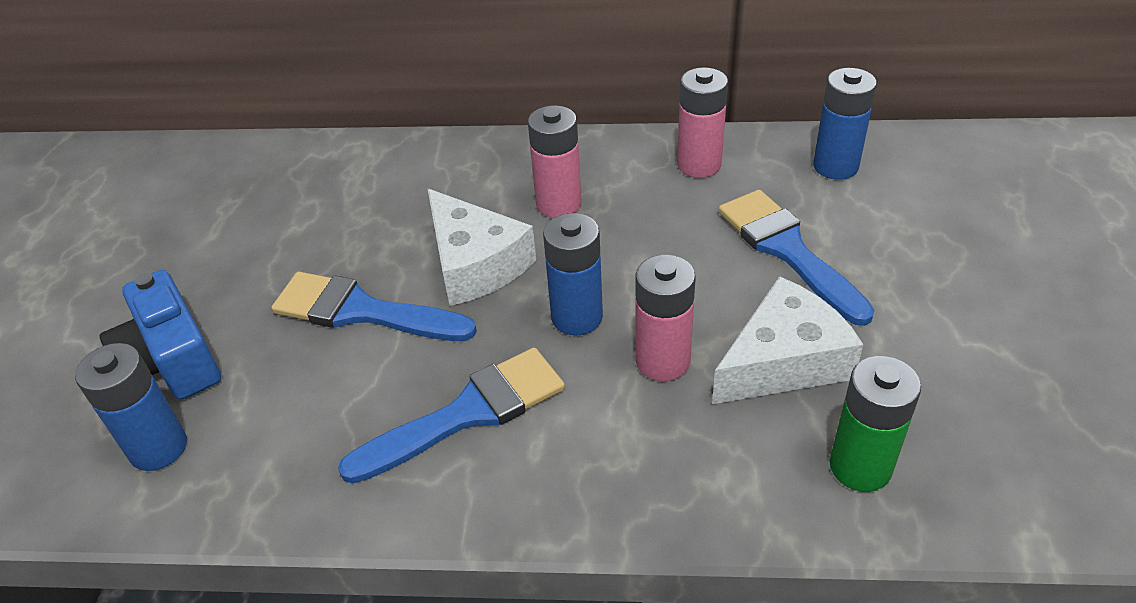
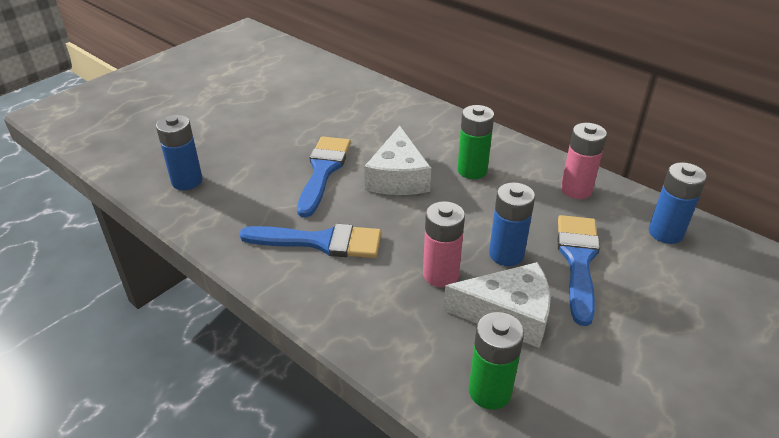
camera: 35 degrees right, 5 degrees down
(172, 360) = (227, 149): blue camera -> none
(362, 311) = (323, 171): blue brush -> blue brush turned 45 degrees clockwise
(558, 204) = (472, 170): pink battery -> green battery
(577, 317) = (420, 229): blue battery -> blue battery (506, 254)

